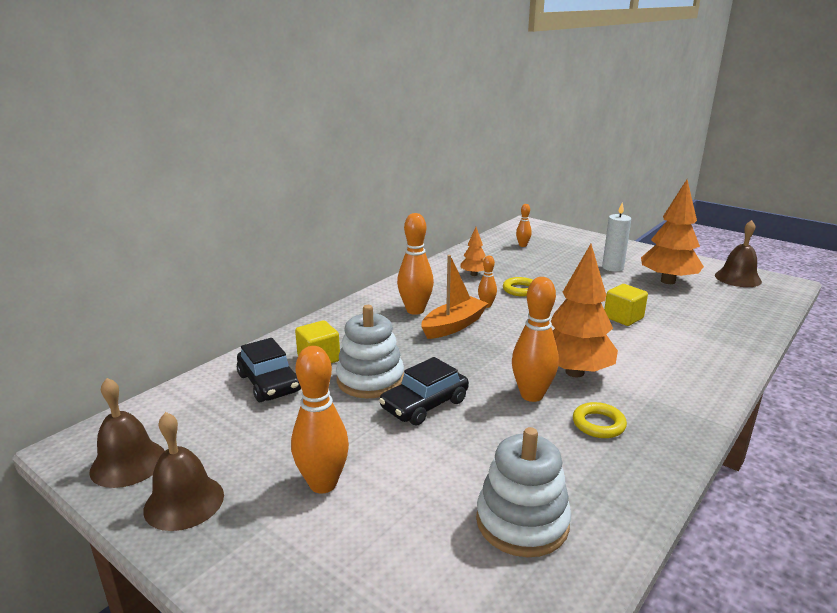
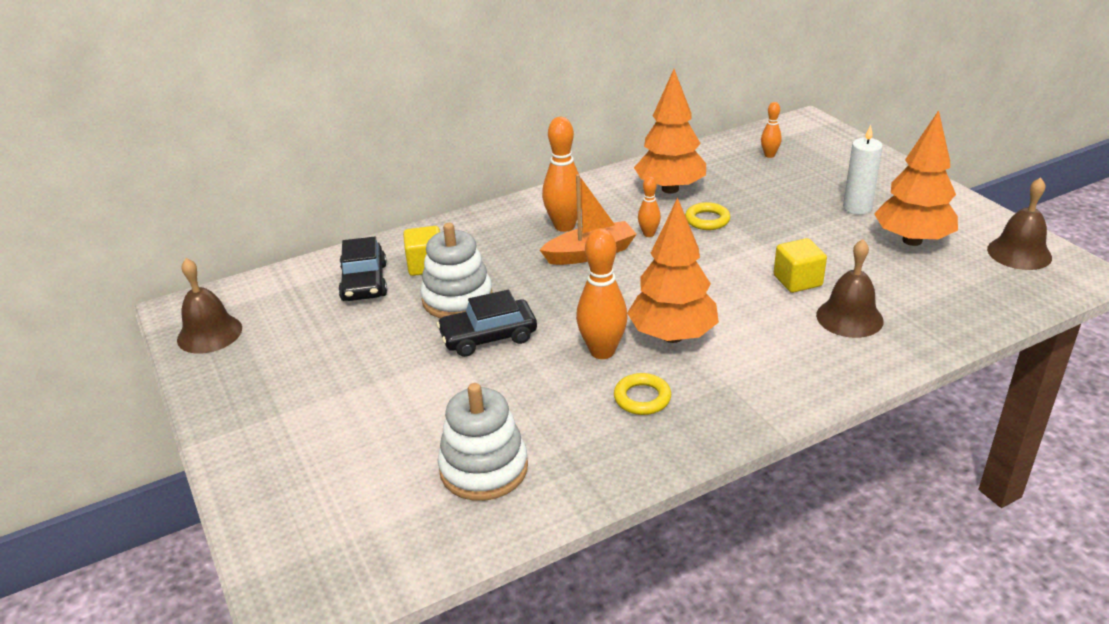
camera: 25 degrees right, 10 degrees up
(184, 502) = (232, 378): brown bell -> brown bell (849, 317)
(323, 484) = (345, 391): orange bowling pin -> none
(474, 274) = (670, 189): orange tree -> orange tree, size x2.00

